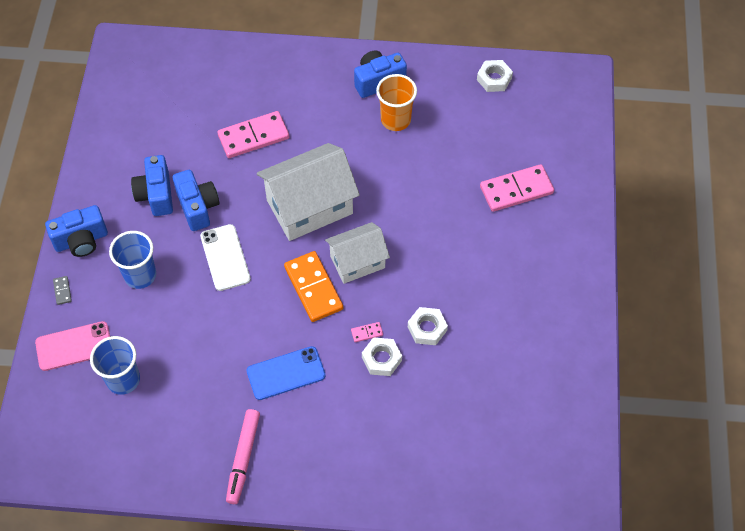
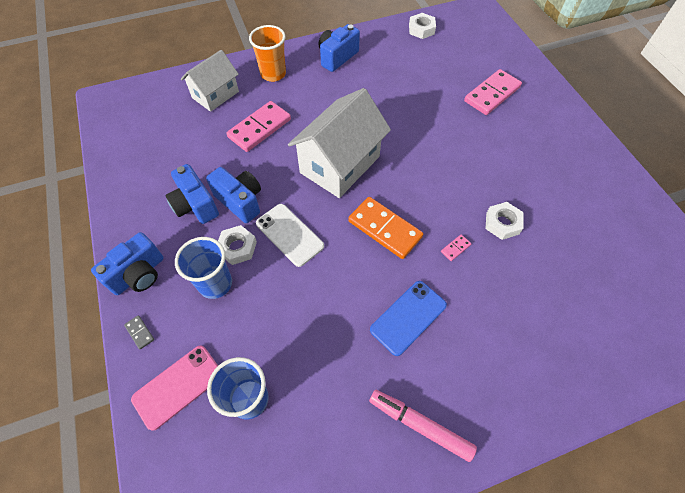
camera: 25 degrees left, 0 degrees up
(243, 458) = (420, 425): pink marker -> pink marker turned 135 degrees clockwise
(357, 262) = (408, 192): white house -> white house (215, 95)
(381, 359) = (483, 266): white nut -> white nut (237, 247)
(395, 120) = (368, 78): orange cup -> orange cup (273, 74)

